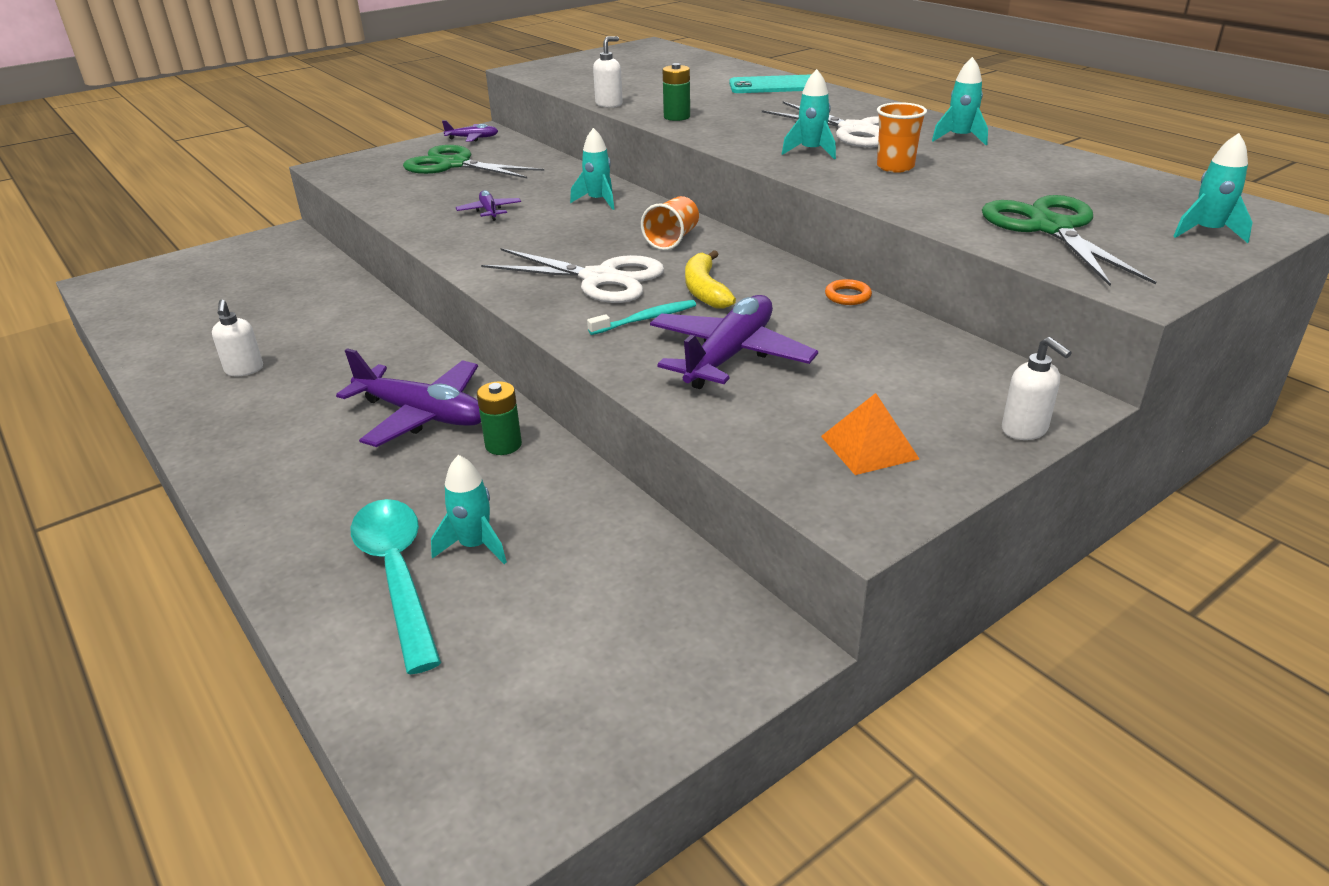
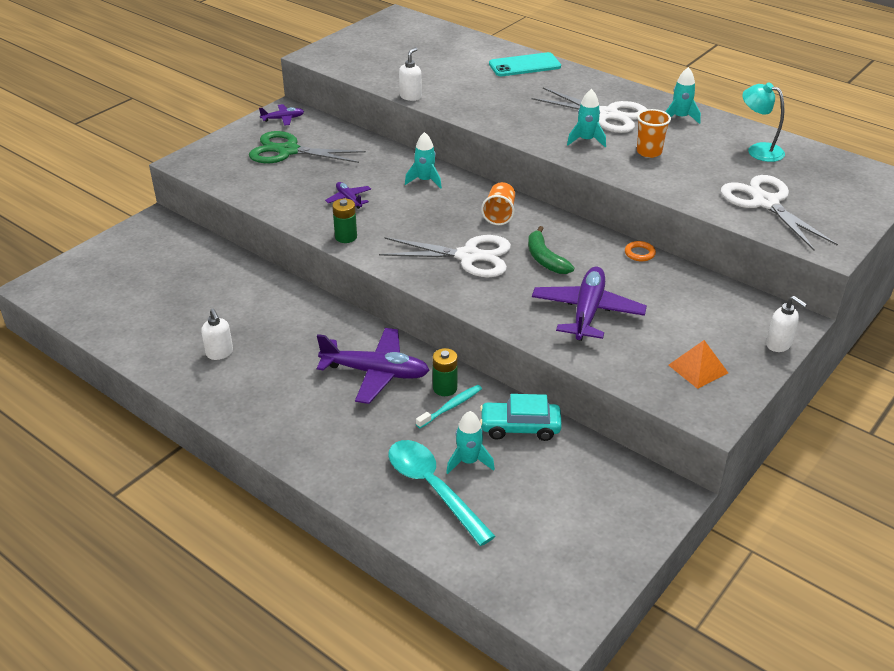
camera: 15 degrees left, 5 degrees up
(580, 510) = (520, 427): none -> turquoise car
(645, 319) = (518, 288): turquoise toothbrush -> turquoise toothbrush (451, 407)
(677, 117) = (471, 108): green battery -> green battery (346, 237)
(705, 290) = (545, 259): yellow banana -> green banana
(1051, 228) = (765, 203): green scissors -> white scissors
(1064, 174) = (758, 150): none -> turquoise lamp
(1207, 232) = (855, 197): turquoise rocket -> none

